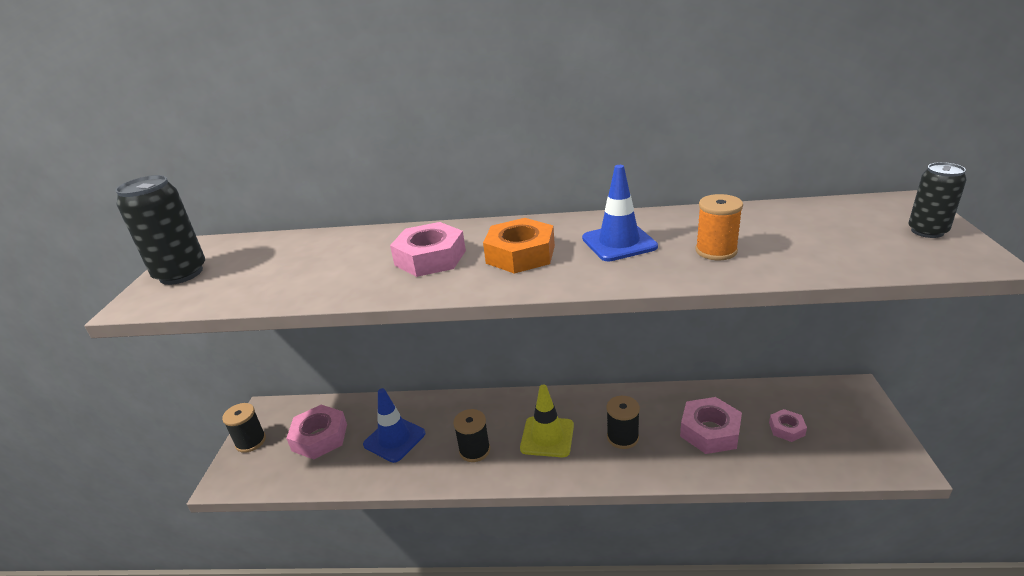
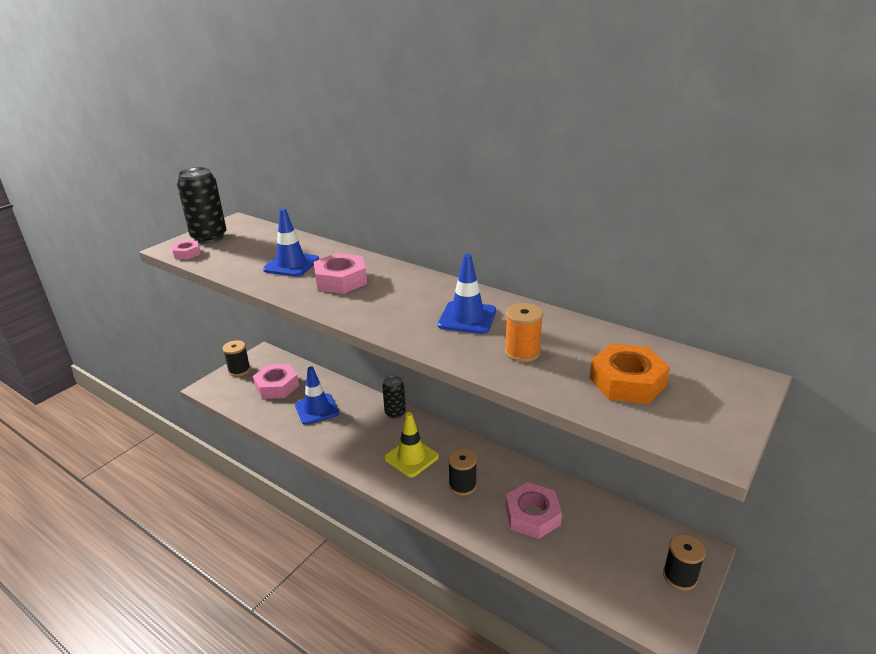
camera: 30 degrees right, 0 degrees up
(344, 264) = (291, 265): none -> blue traffic cone
(474, 450) = (357, 442): black spool -> black spool (679, 576)
(520, 254) = (394, 300): orange nut -> orange nut (627, 382)
(786, 429) = (597, 547): pink nut -> pink nut (187, 253)
(927, 231) = (717, 409): black can -> black can (395, 413)

